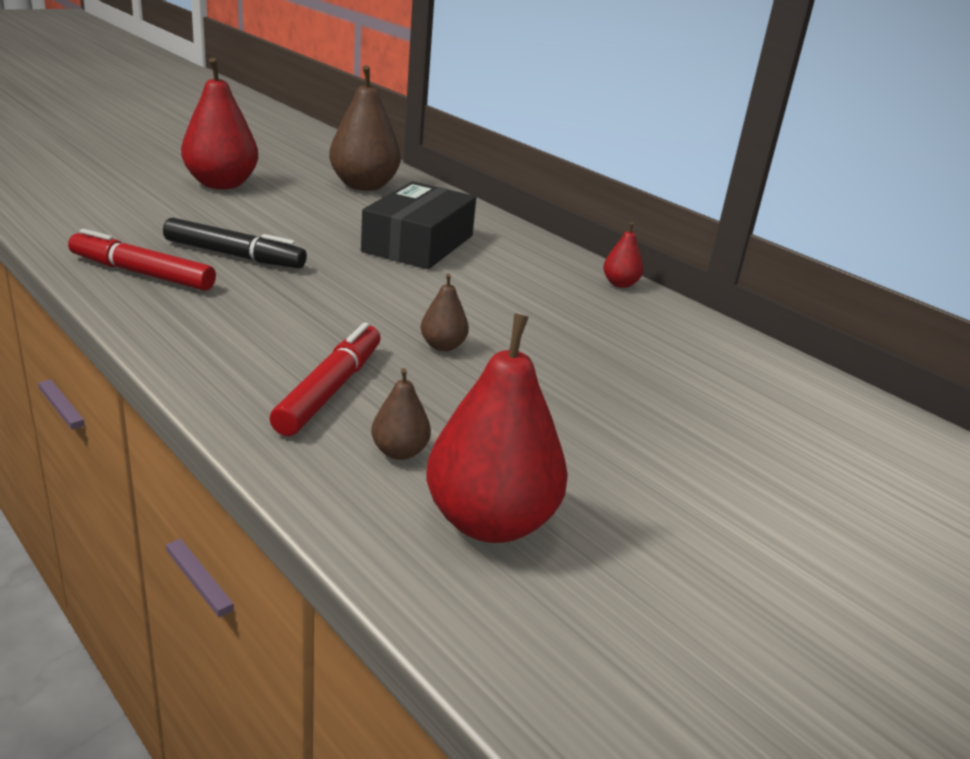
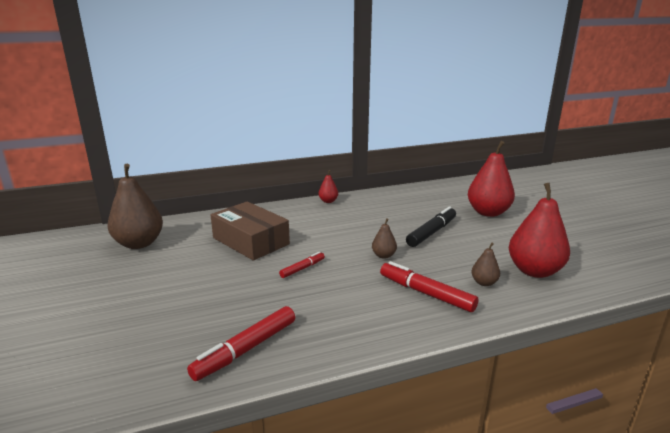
camera: 65 degrees left, 5 degrees down
(221, 184) = (82, 300): red pear -> red pear (488, 212)
(234, 255) = (234, 307): black marker -> black marker (431, 232)
(357, 286) = (302, 268): none -> red marker
(418, 243) = (250, 241): black box -> brown box

